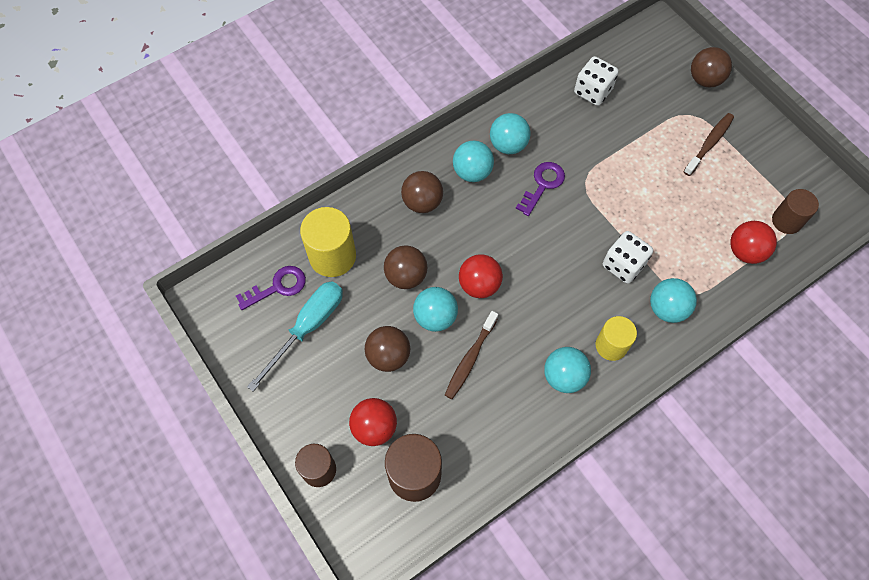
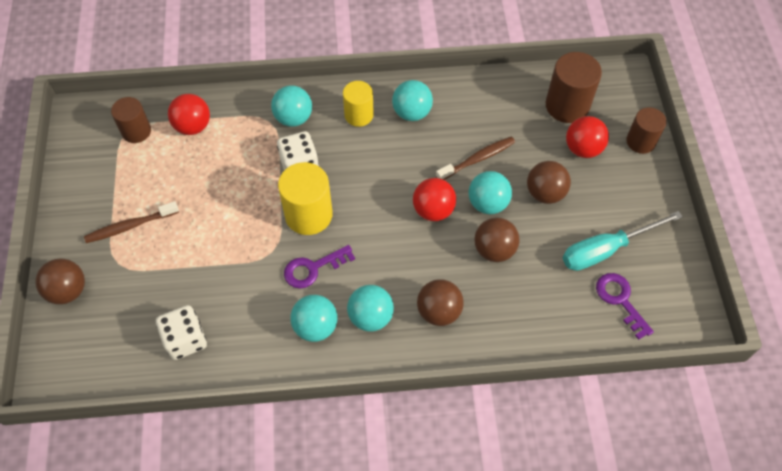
camera: 150 degrees left, 5 degrees down
(278, 287) = (620, 300): purple key -> purple key turned 60 degrees clockwise
(332, 256) = (554, 303): yellow cylinder -> yellow cylinder (308, 215)

